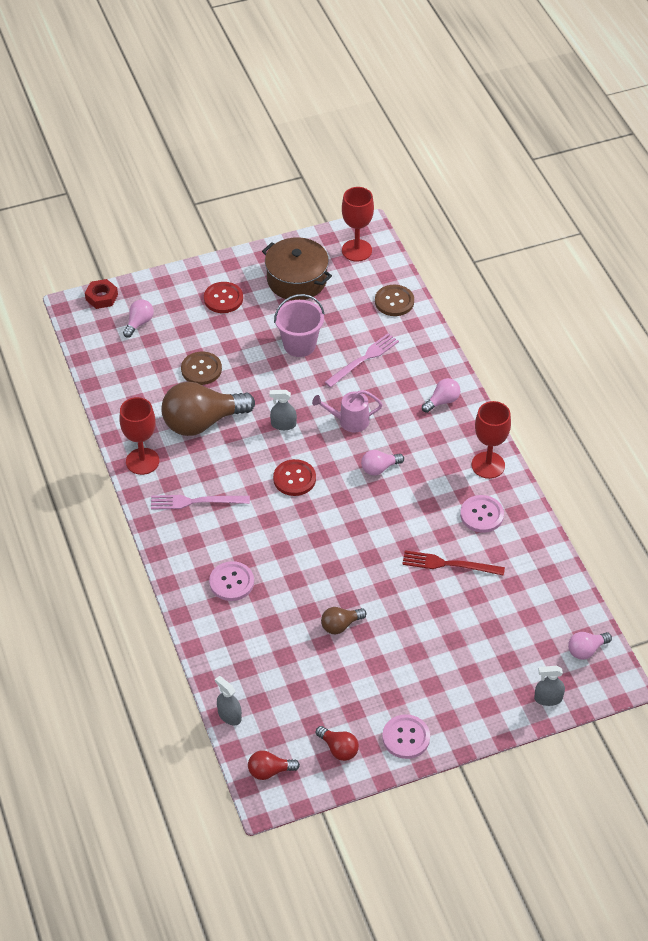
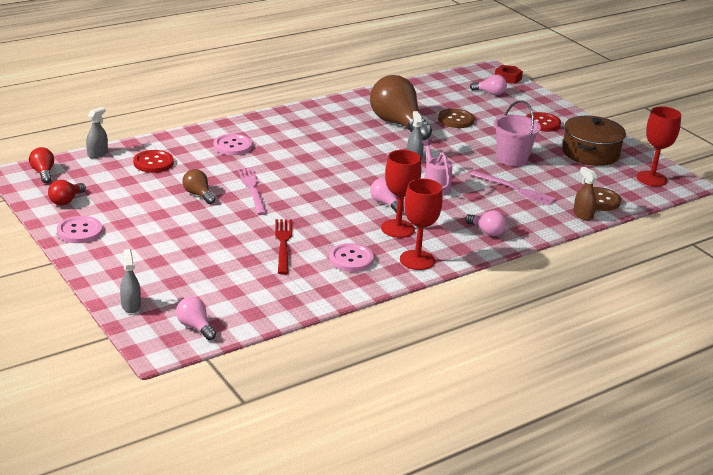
camera: 75 degrees right, 20 degrees down
(142, 461) = (345, 104): red goblet -> red goblet (397, 229)
(196, 502) = (312, 127): pink fork -> pink fork (252, 189)
(294, 479) = (354, 165): red button -> red button (153, 163)
(420, 322) = (583, 215): none -> brown spray bottle

